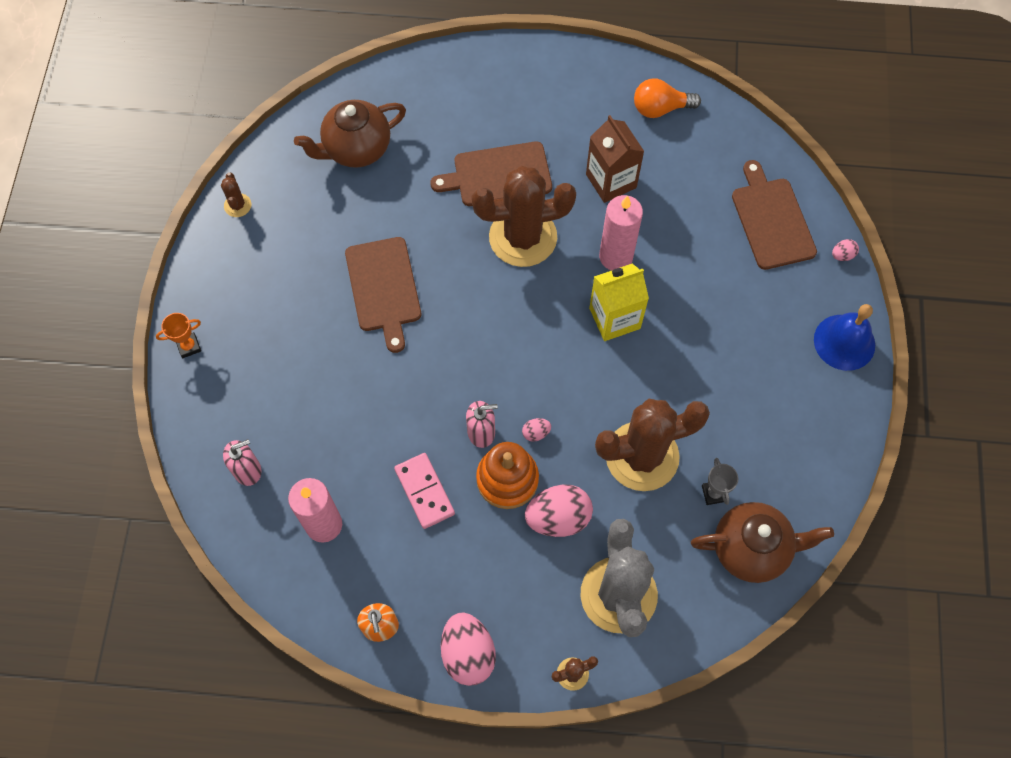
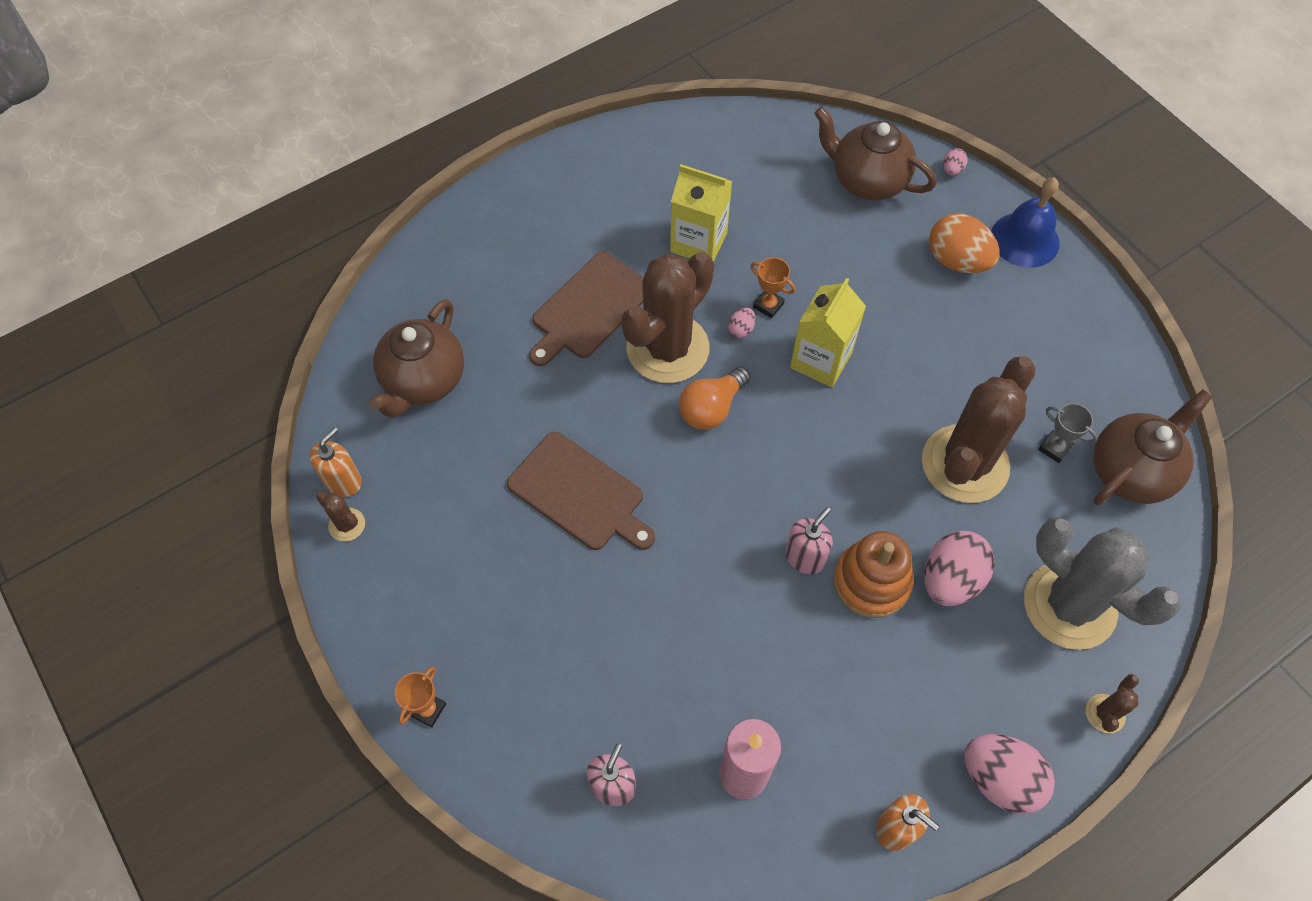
camera: 40 degrees left, 5 degrees down
(258, 177) = (343, 481): none -> orange soap dispenser
(424, 491) = (808, 658): pink domino -> none
(536, 433) = (854, 518): pink egg -> pink egg (741, 329)
(611, 181) = (698, 242): brown carton -> yellow carton
(616, 256) = (768, 305): pink candle -> orange trophy
(660, 108) = (680, 151): orange light bulb -> orange light bulb (711, 408)
(771, 220) = (867, 181): brown cutting board -> brown teapot
(778, 321) = (957, 261): none -> orange egg

